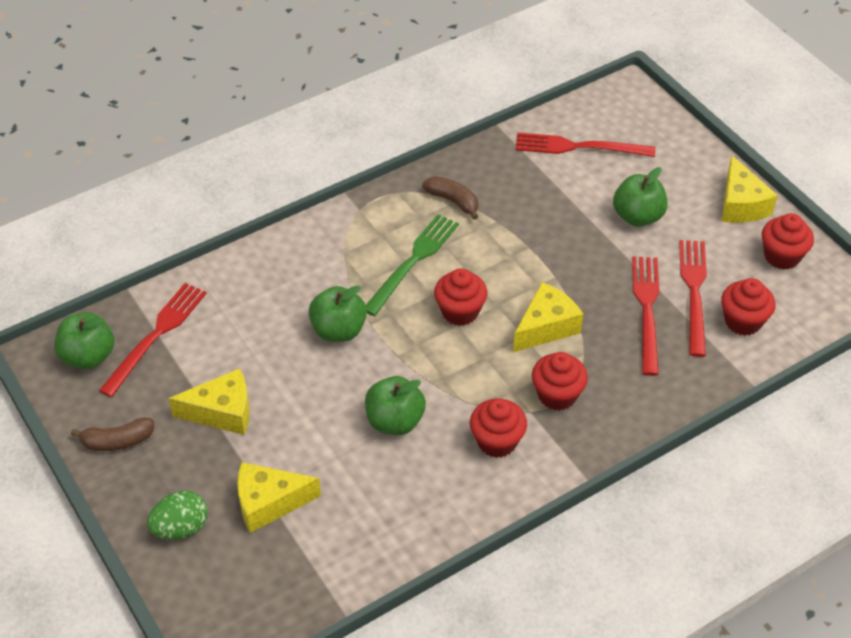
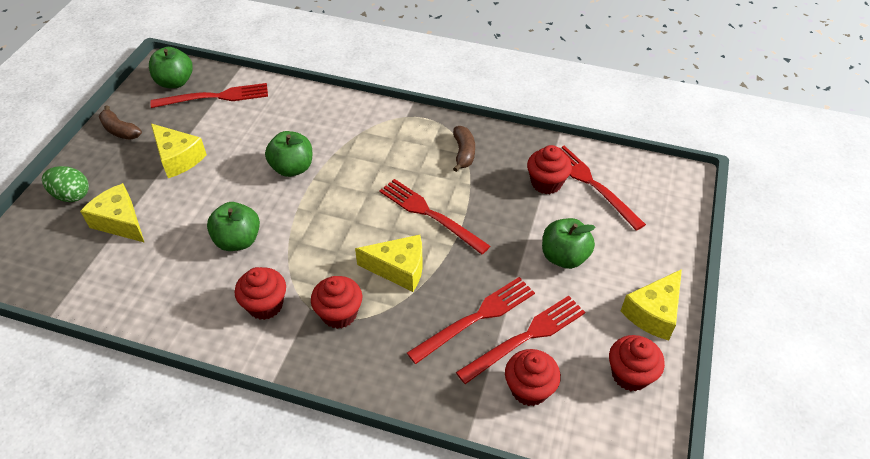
camera: 50 degrees right, 0 degrees up
(413, 262) = (387, 166): green fork -> none
(460, 311) = (367, 215): red cupcake -> red cupcake (546, 183)
(504, 269) = (430, 214): none -> red fork

